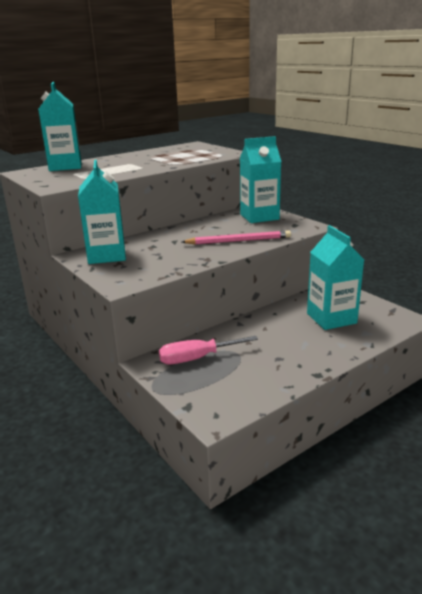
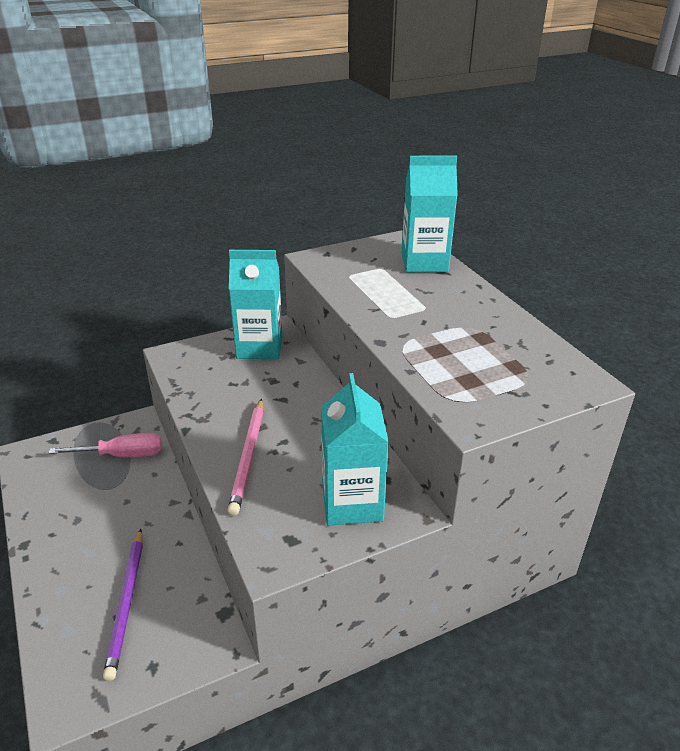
camera: 100 degrees right, 10 degrees up
(197, 358) = (122, 455): pink screwdriver -> pink screwdriver turned 90 degrees clockwise
(331, 318) = (127, 602): turquoise carton -> purple pencil

